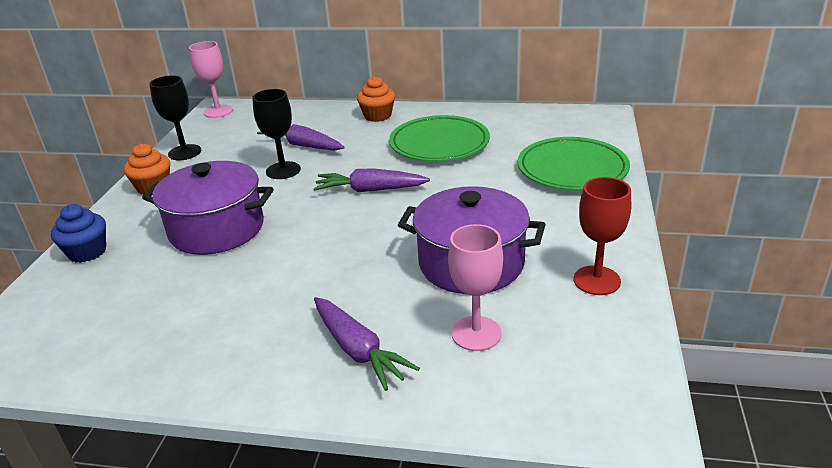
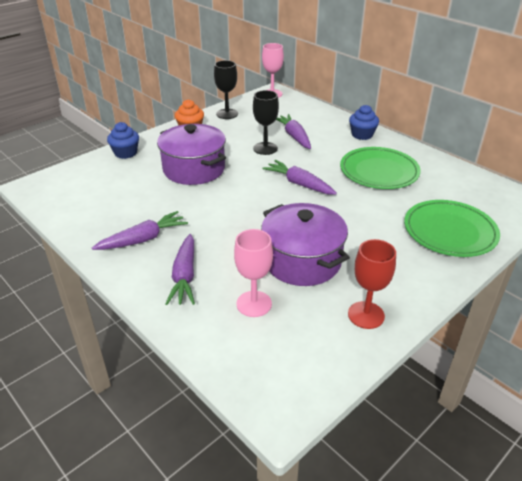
camera: 35 degrees right, 5 degrees up
(248, 339) = (143, 239): none -> purple carrot
(377, 116) = (362, 135): orange cupcake -> blue cupcake

